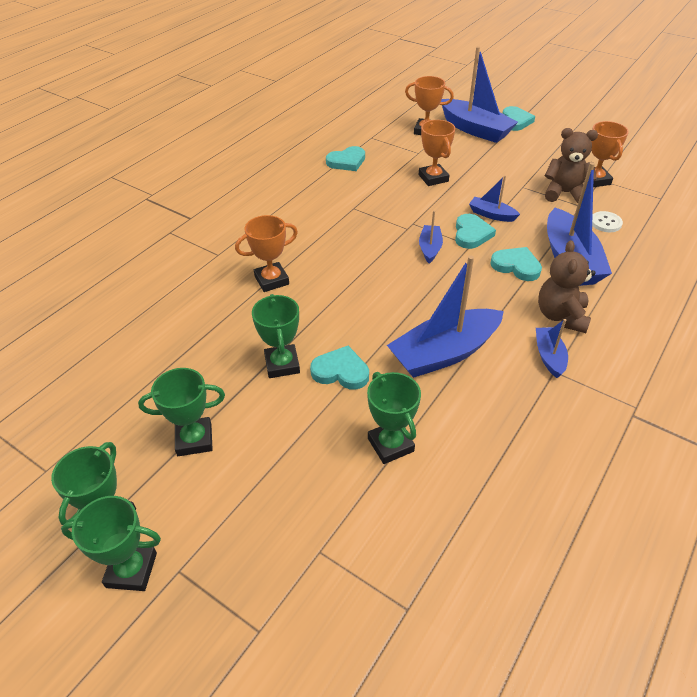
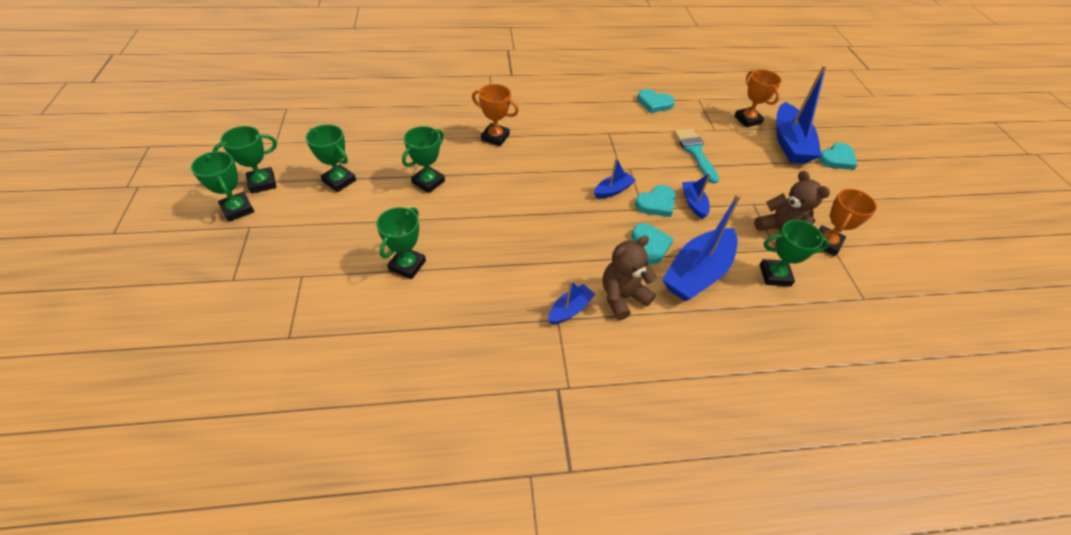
camera: 45 degrees right, 5 degrees up
(341, 371) = (447, 210): turquoise heart -> none
(433, 178) = (695, 152): orange trophy -> turquoise brush
(444, 353) = (514, 250): blue boat -> none
(605, 223) = (774, 275): white button -> green trophy

